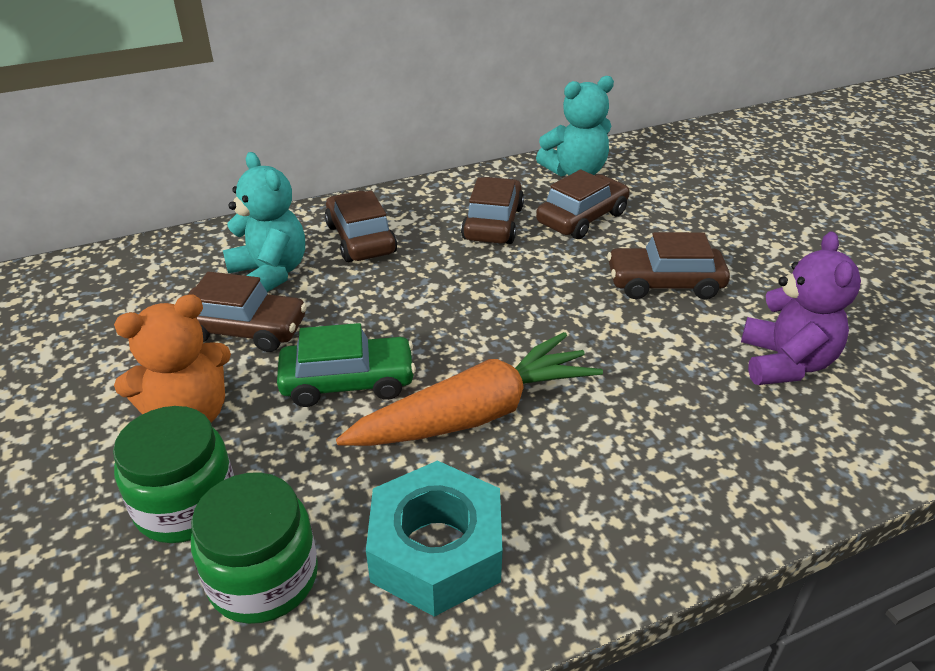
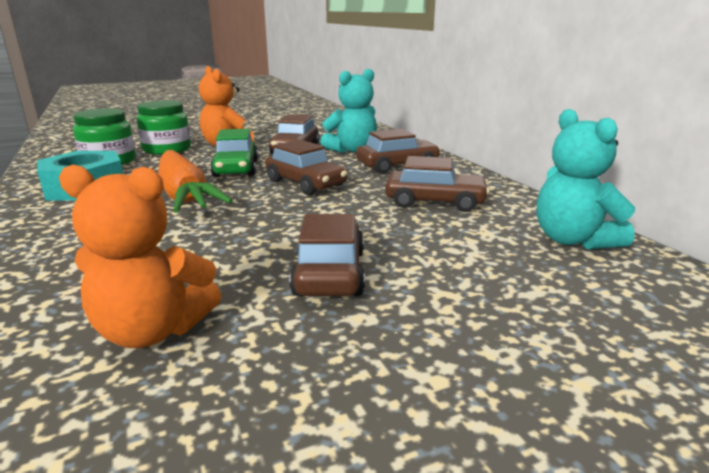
camera: 90 degrees right, 15 degrees down
(582, 218) = (461, 238): brown car -> brown car (305, 183)
(785, 363) = (153, 331): purple teddy bear -> orange teddy bear

